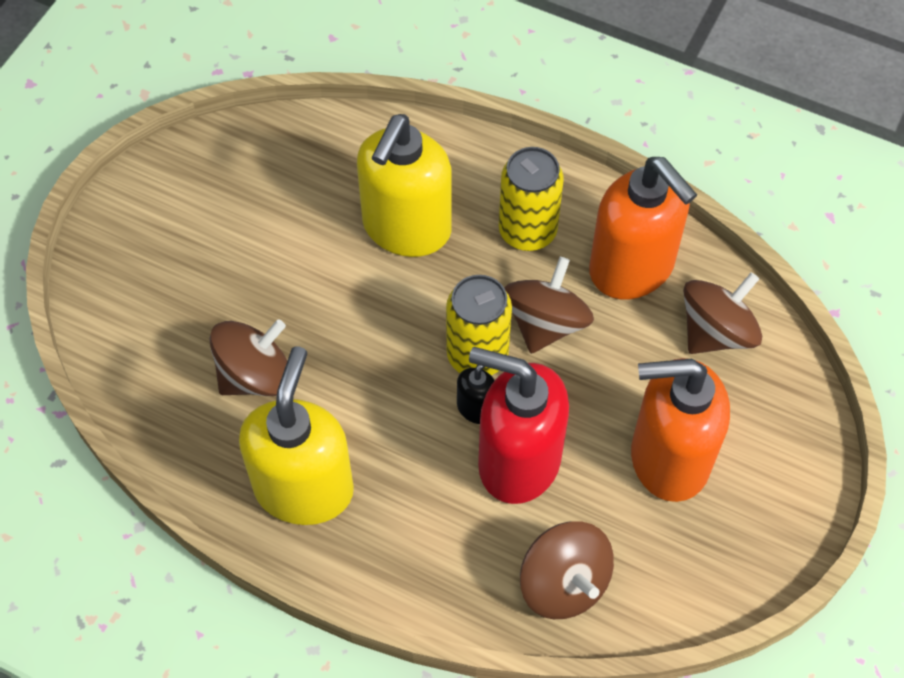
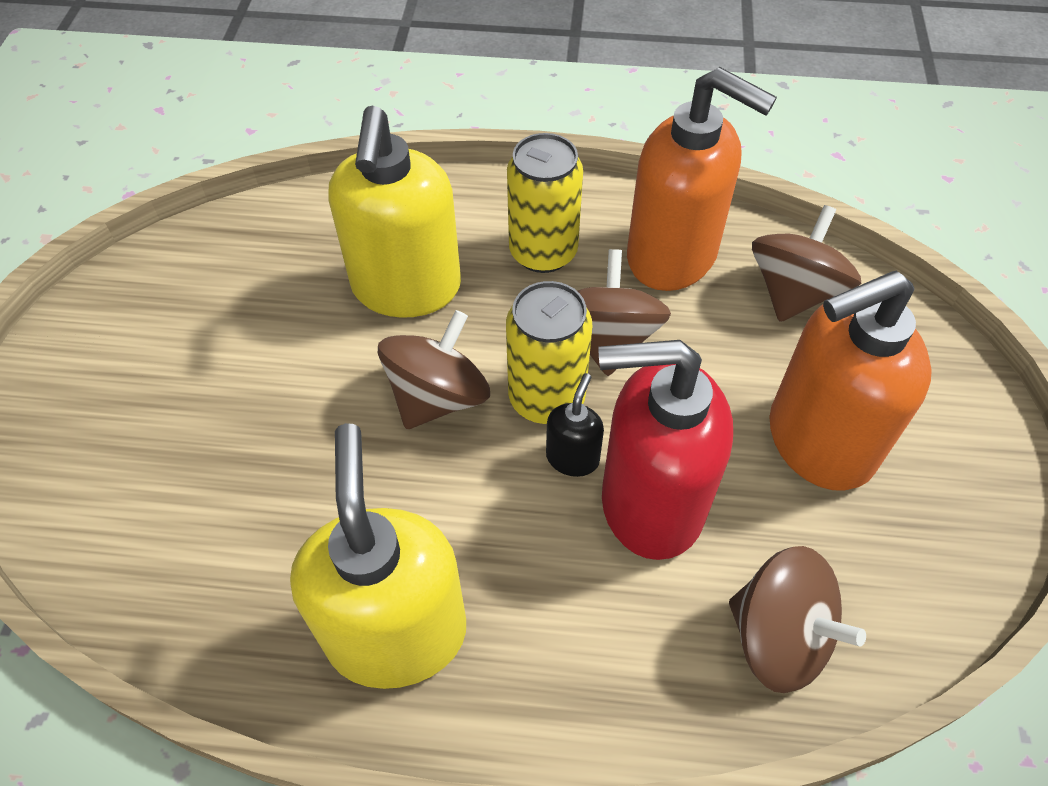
camera: 20 degrees left, 5 degrees down
(255, 376) = (282, 509): brown spinning top -> brown spinning top (438, 397)

